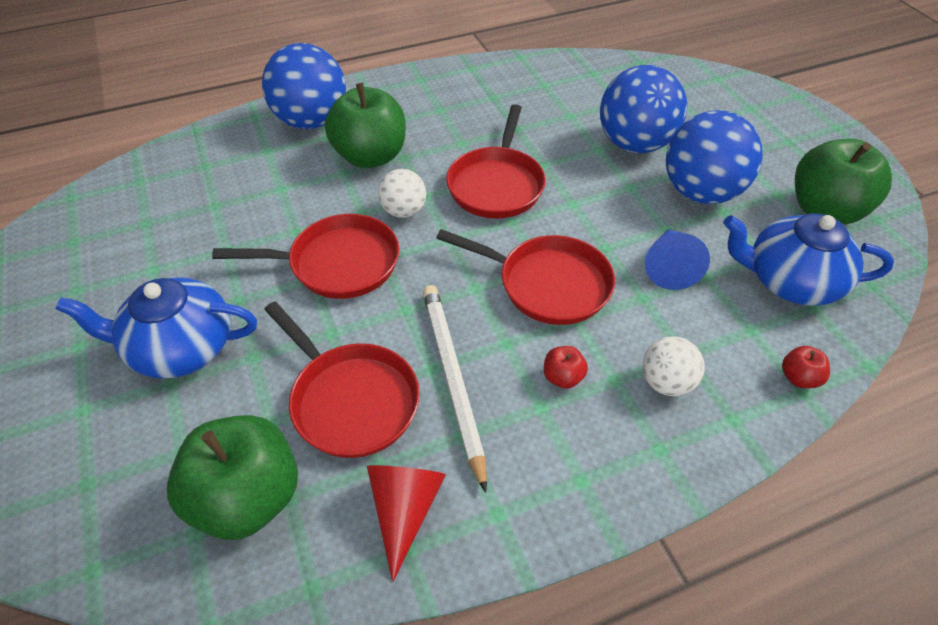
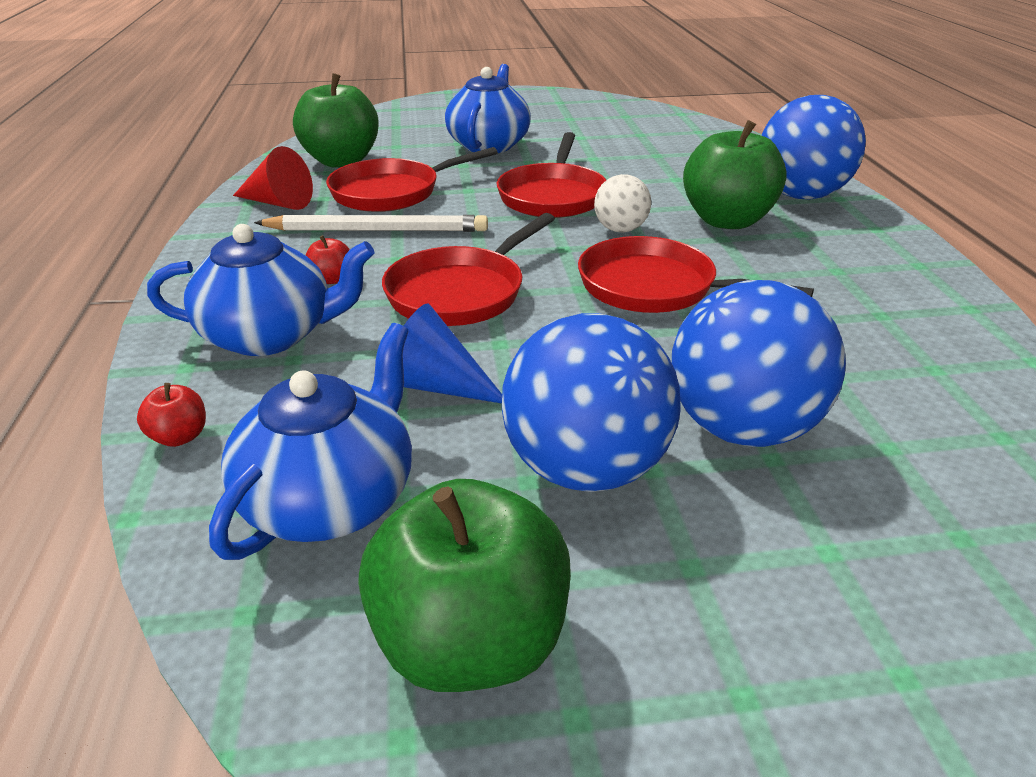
camera: 105 degrees right, 15 degrees down
(666, 382) = (270, 335): white ball -> blue teapot

